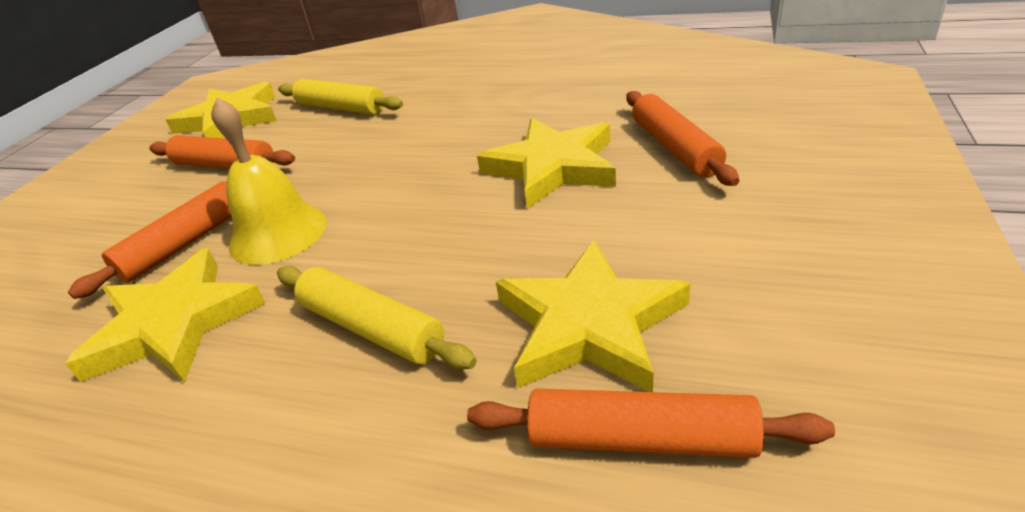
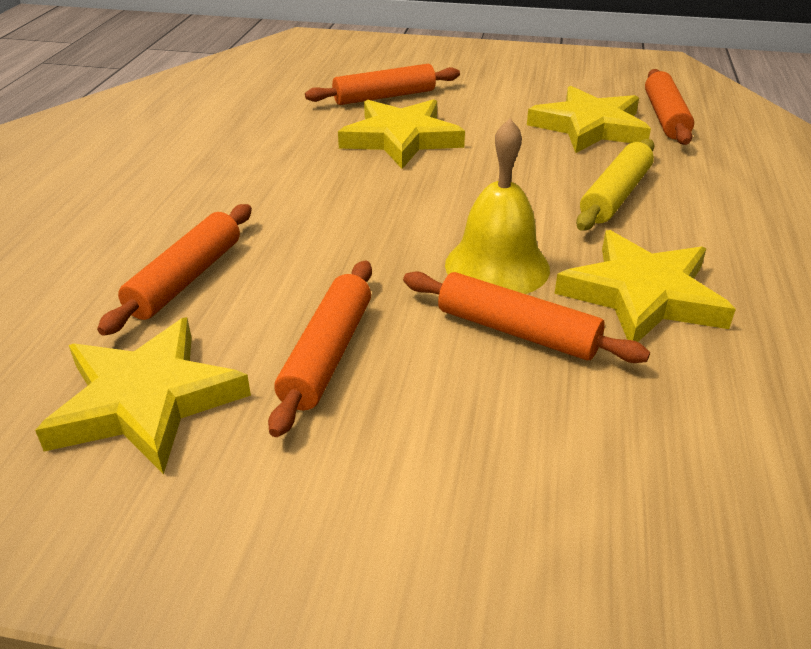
camera: 100 degrees left, 0 degrees up
(341, 108) = (186, 279): yellow rolling pin -> orange rolling pin

